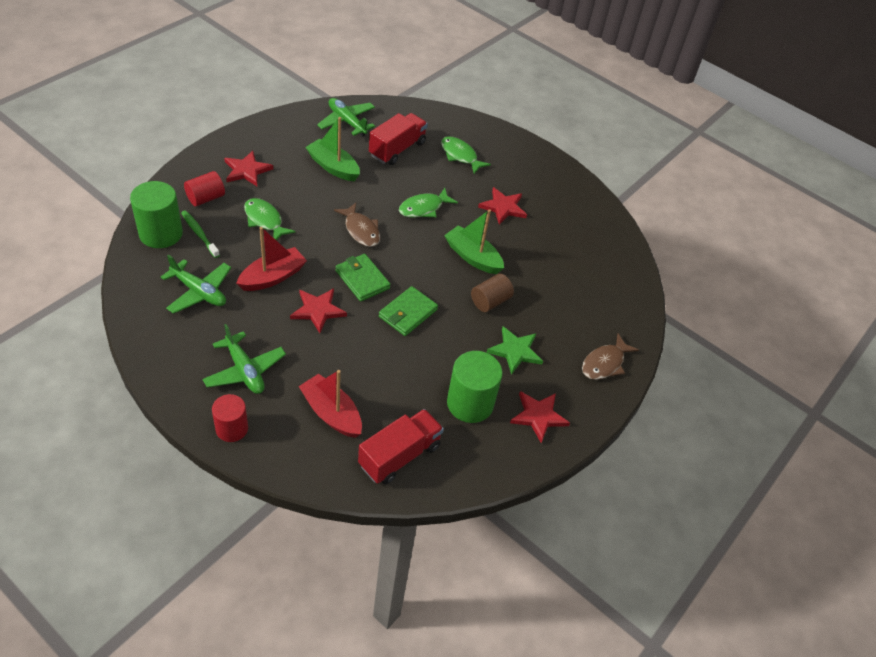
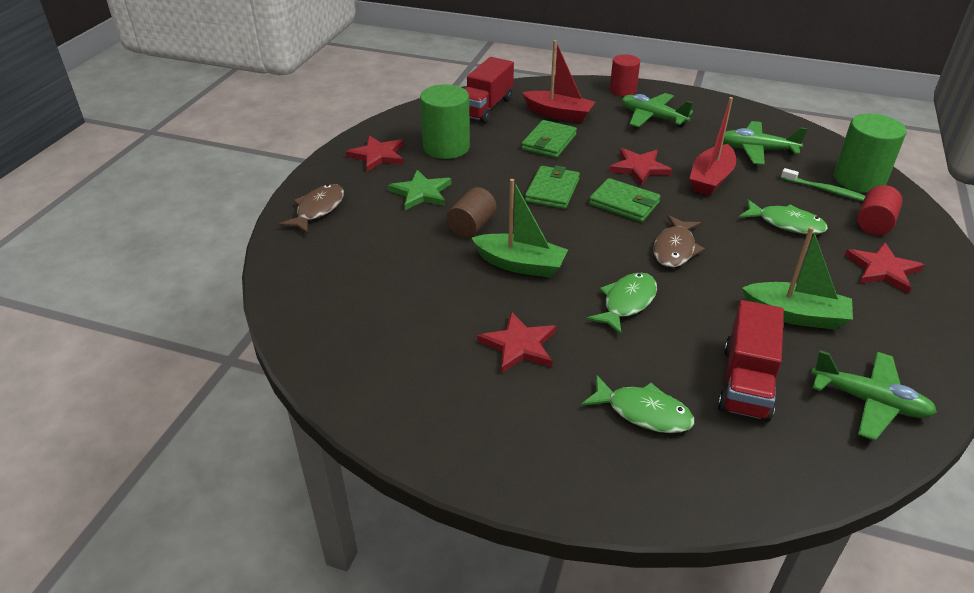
camera: 165 degrees right, 10 degrees down
(361, 230) = (675, 249): brown fish -> brown fish turned 105 degrees counterclockwise
(370, 373) = (549, 142): none -> green wallet

